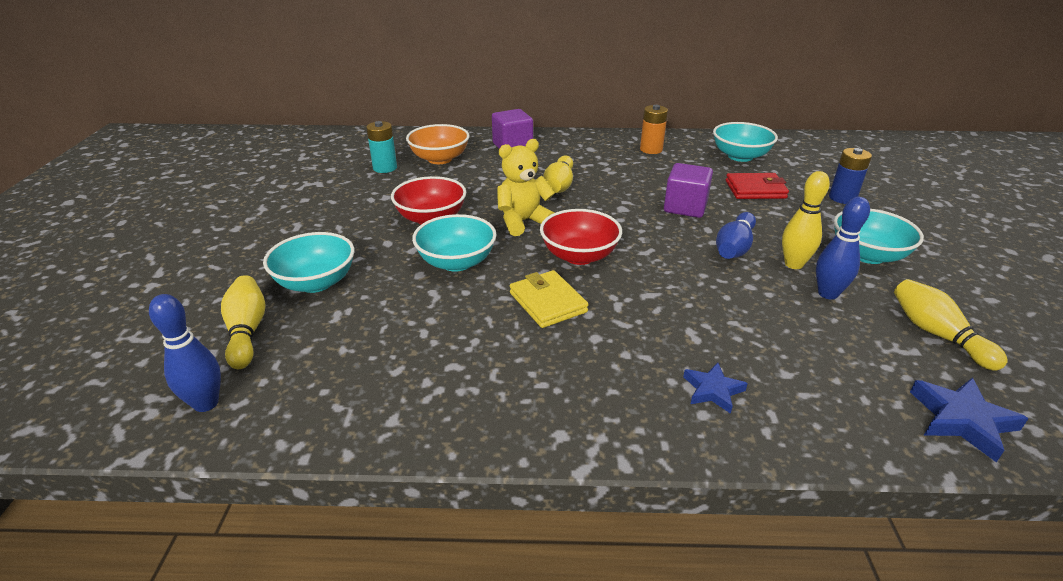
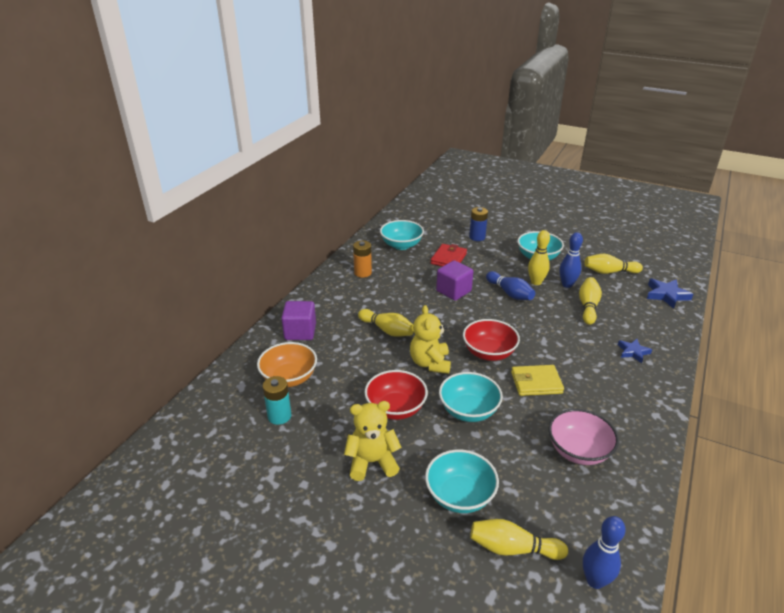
camera: 65 degrees left, 0 degrees up
(345, 224) = (372, 462): none -> yellow teddy bear
(430, 359) = (578, 451): none -> pink bowl
(790, 324) = (588, 307): none -> yellow bowling pin

